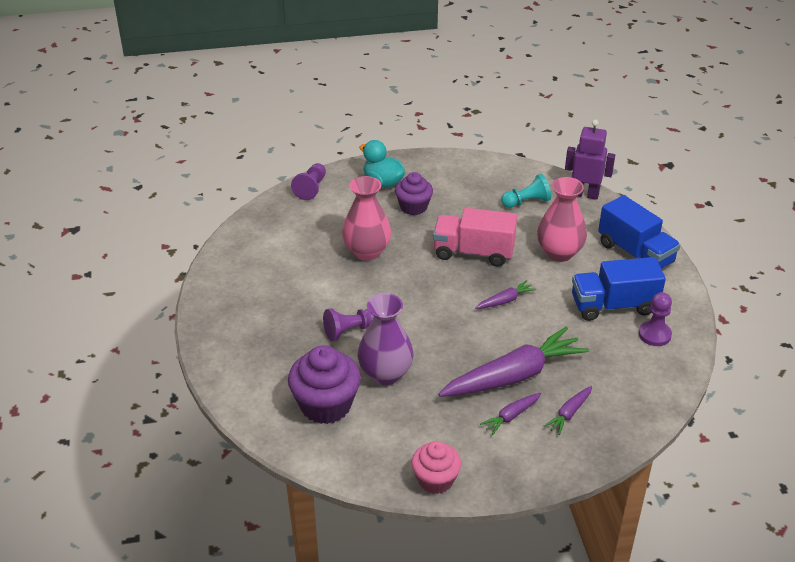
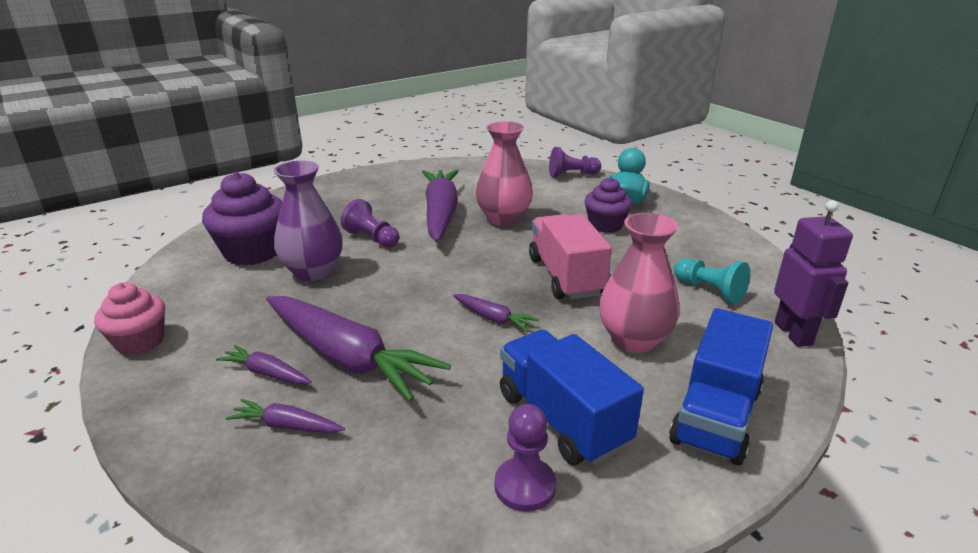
camera: 65 degrees right, 10 degrees down
(331, 282) = (441, 213): none -> purple carrot

